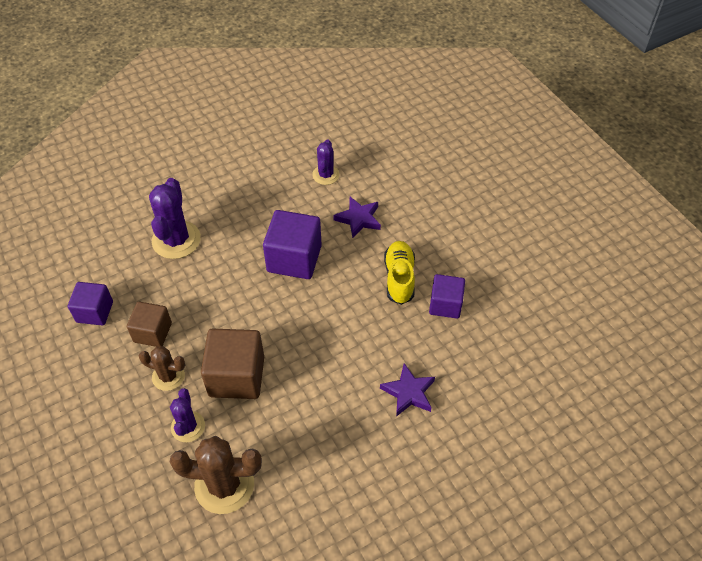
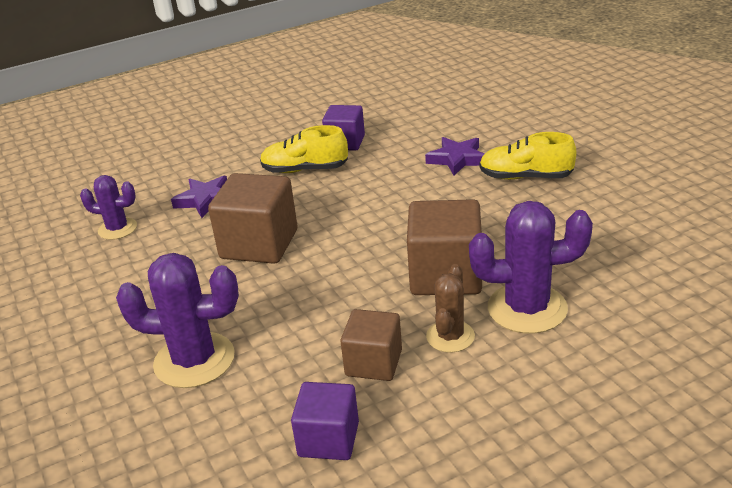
camera: 85 degrees left, 20 degrees down
(188, 427) = (527, 308): purple cactus -> purple cactus, size x1.68
(224, 485) = (601, 270): brown cactus -> none
(294, 259) = (259, 244): purple cube -> brown cube
(372, 446) = (525, 177): none -> yellow shoe

